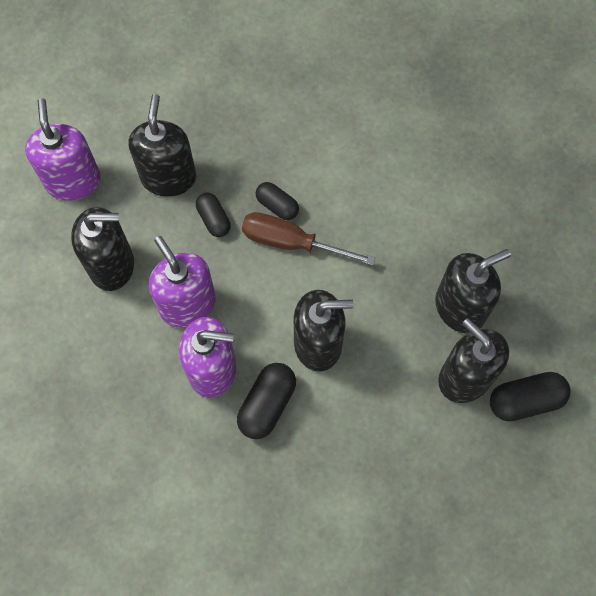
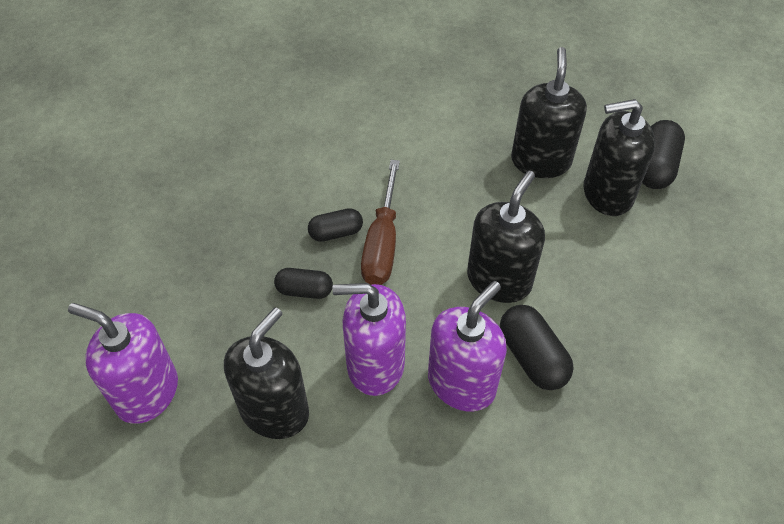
camera: 55 degrees left, 15 degrees down
(168, 177) = (225, 302): black soap dispenser -> none
(291, 242) = (382, 243): brown screwdriver -> brown screwdriver turned 45 degrees counterclockwise

